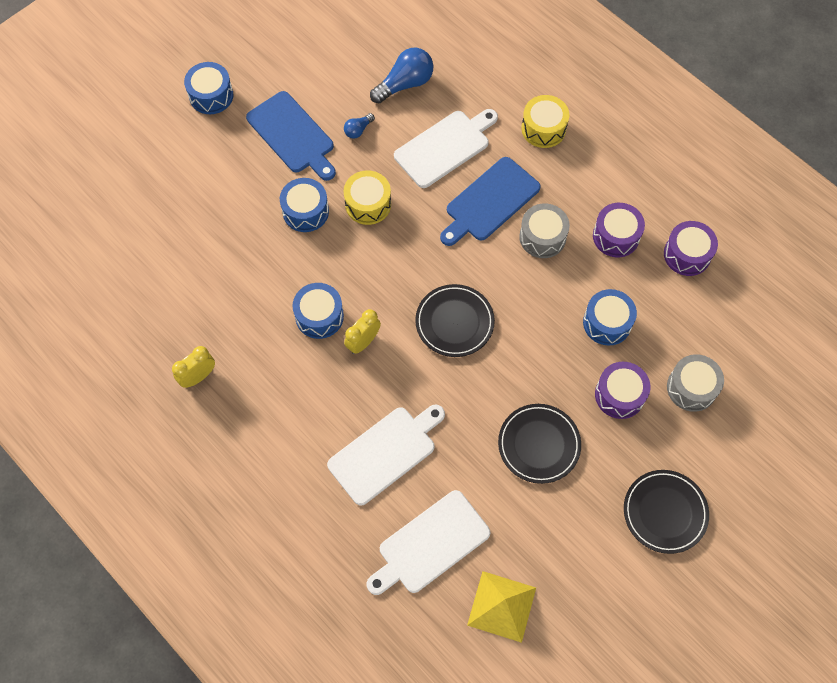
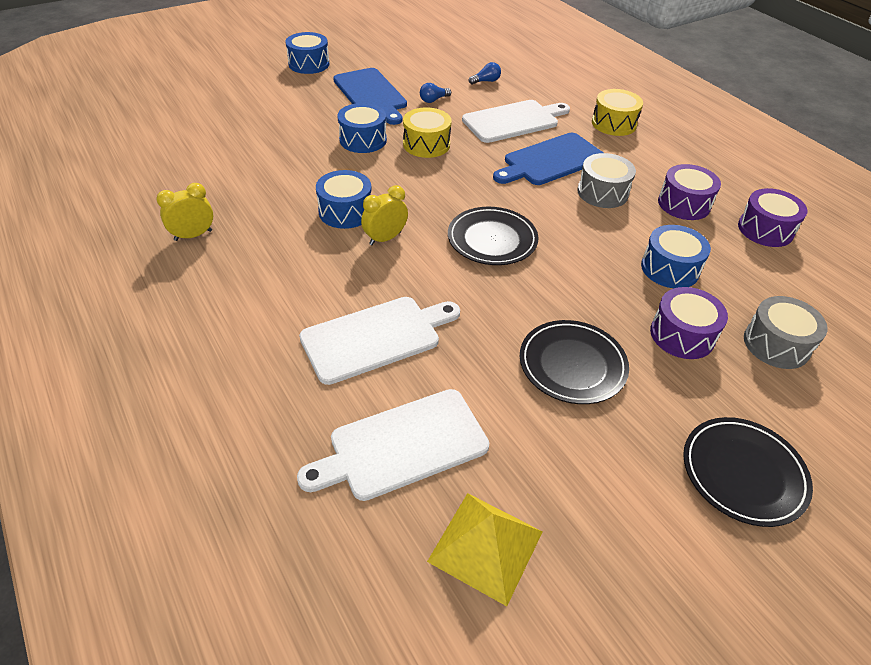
camera: 10 degrees right, 20 degrees down
(405, 84) = (486, 81): blue light bulb -> blue light bulb, size x0.51

